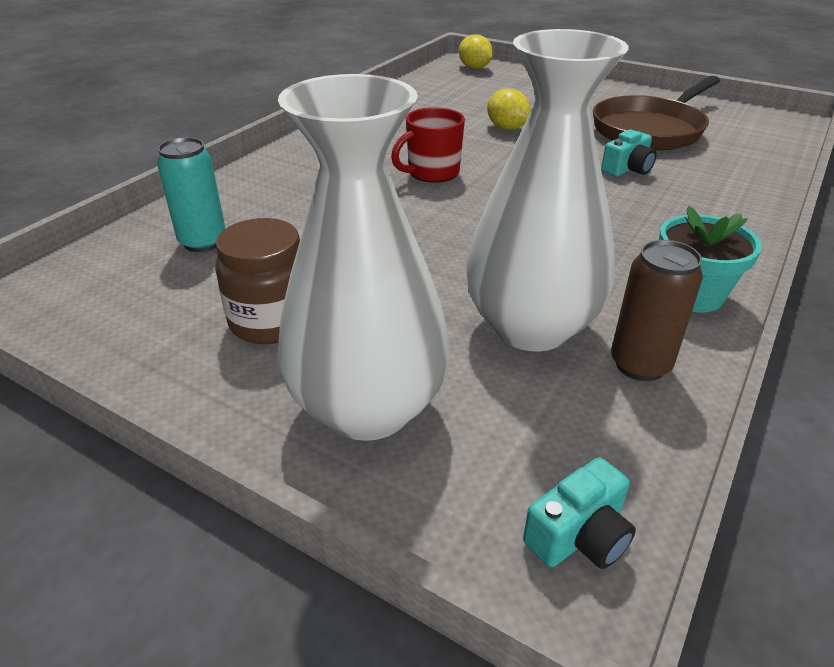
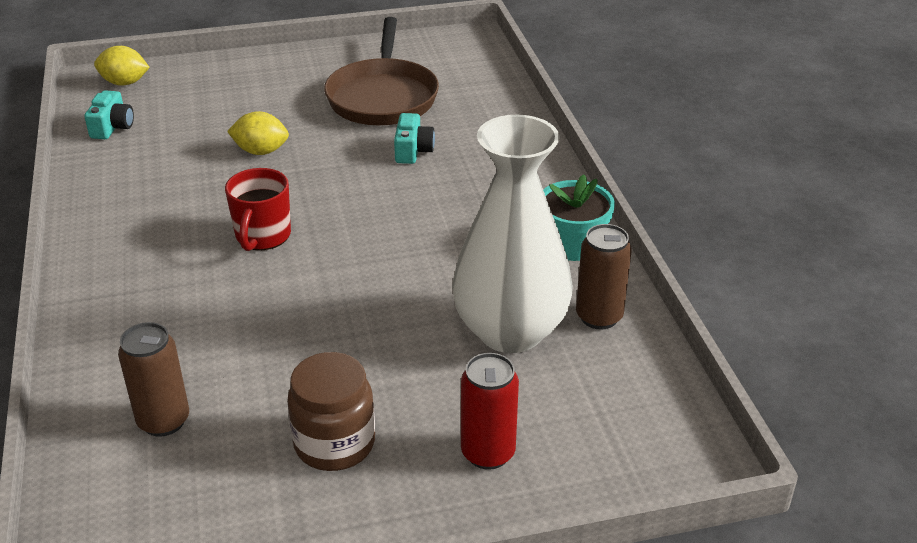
camera: 45 degrees left, 0 degrees up
(203, 242) = (163, 421): turquoise can -> brown can
(368, 408) = (488, 453): white vase -> red can
(579, 536) = (679, 438): turquoise camera -> turquoise camera (112, 127)

